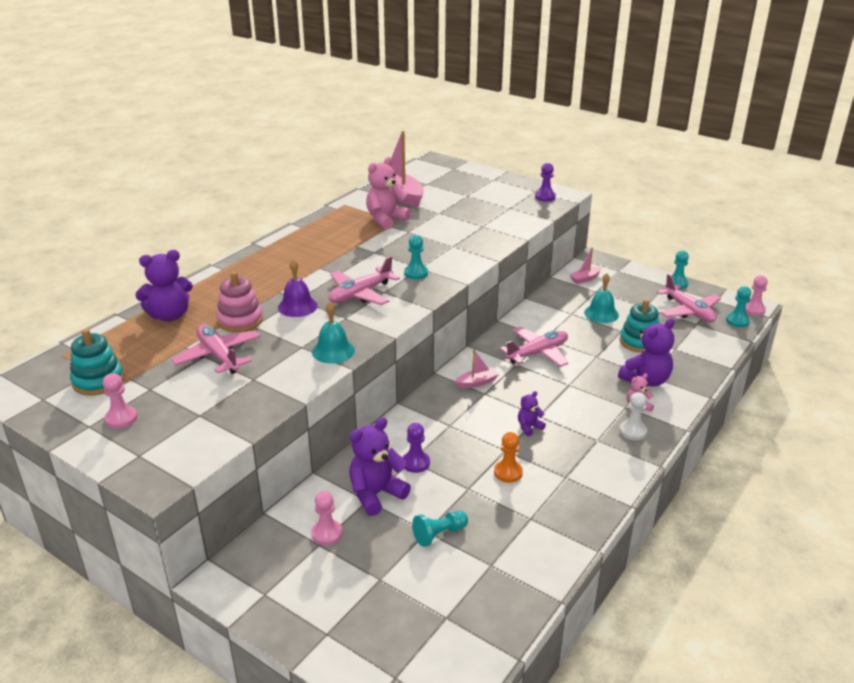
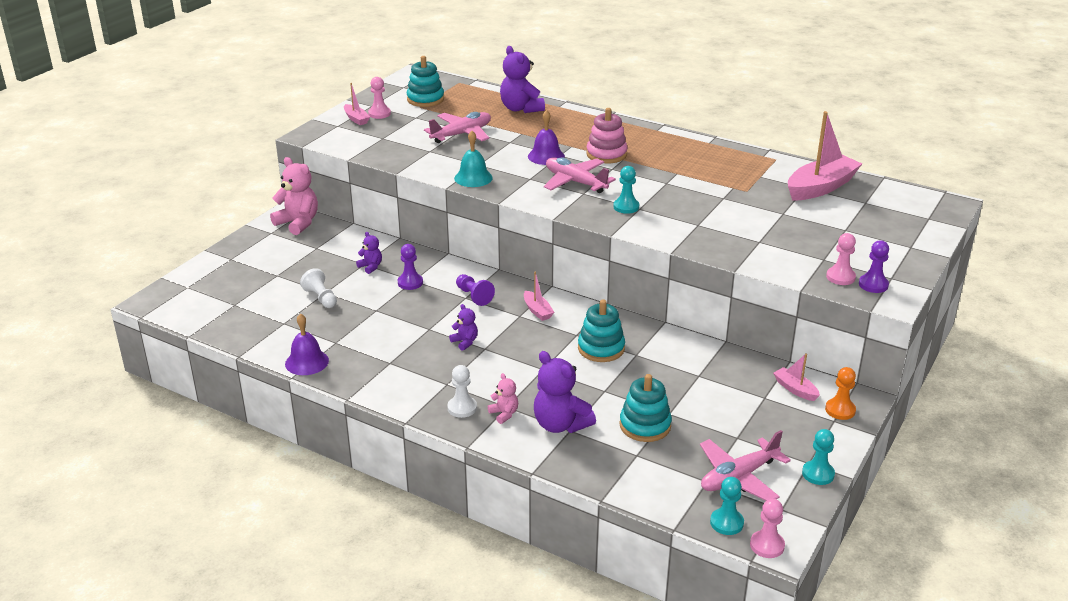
camera: 85 degrees right, 0 degrees up
(127, 438) = (356, 119): none -> pink boat
(240, 320) = (517, 136): pink stacking toy -> pink stacking toy (606, 154)
(327, 533) = (327, 250): pink pawn -> pink pawn (840, 277)
(376, 494) = (370, 267): purple teddy bear -> purple teddy bear, size x0.51
(386, 220) = (747, 184): pink teddy bear -> pink teddy bear (298, 223)
(439, 534) = (321, 298): turquoise pawn -> white pawn
(447, 419) = (474, 296): none -> purple pawn
(508, 472) = (396, 330): orange pawn -> orange pawn (840, 410)
(537, 353) = (601, 348): pink plane -> turquoise stacking toy
(569, 540) = (307, 362): none -> purple bell
(601, 314) = (705, 398): turquoise bell -> none

